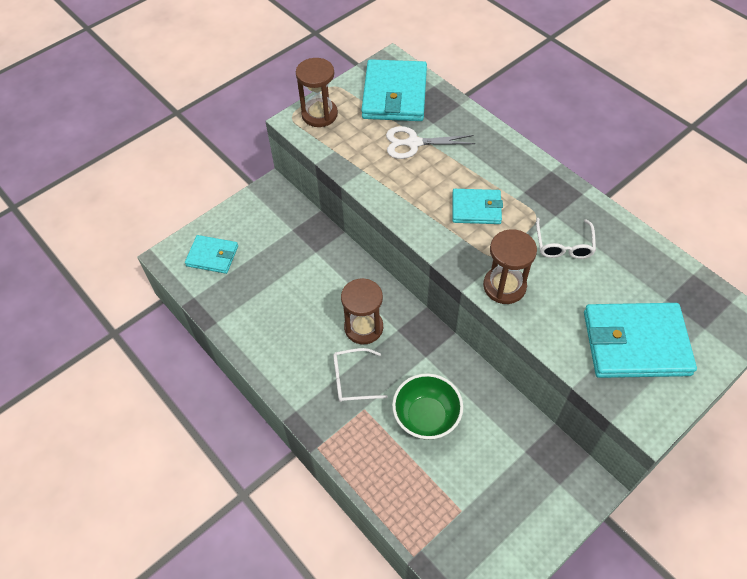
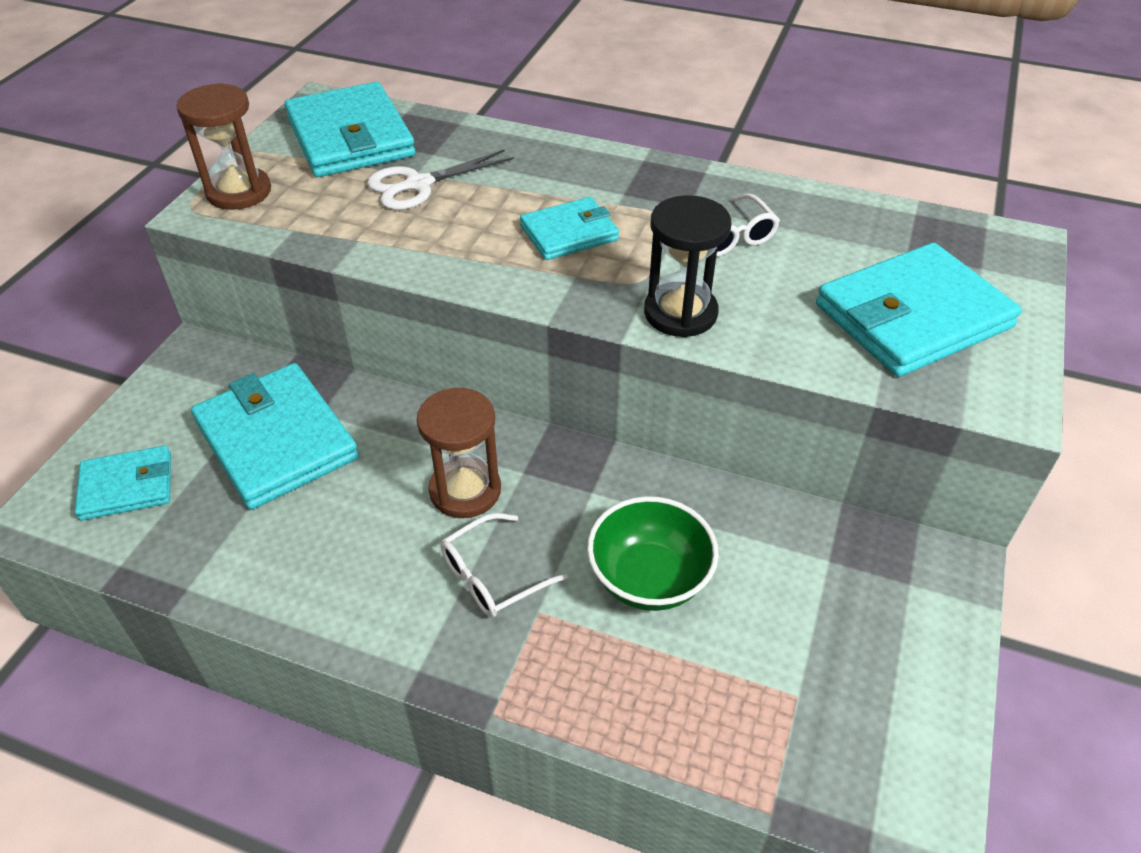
camera: 30 degrees left, 10 degrees down
(288, 259) = (276, 440): none -> turquoise wallet
(504, 286) = (680, 313): brown hourglass -> black hourglass

